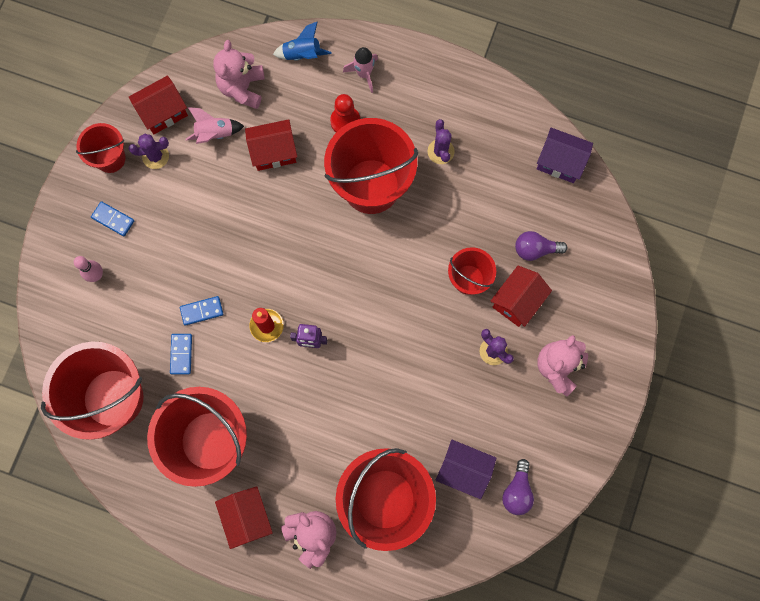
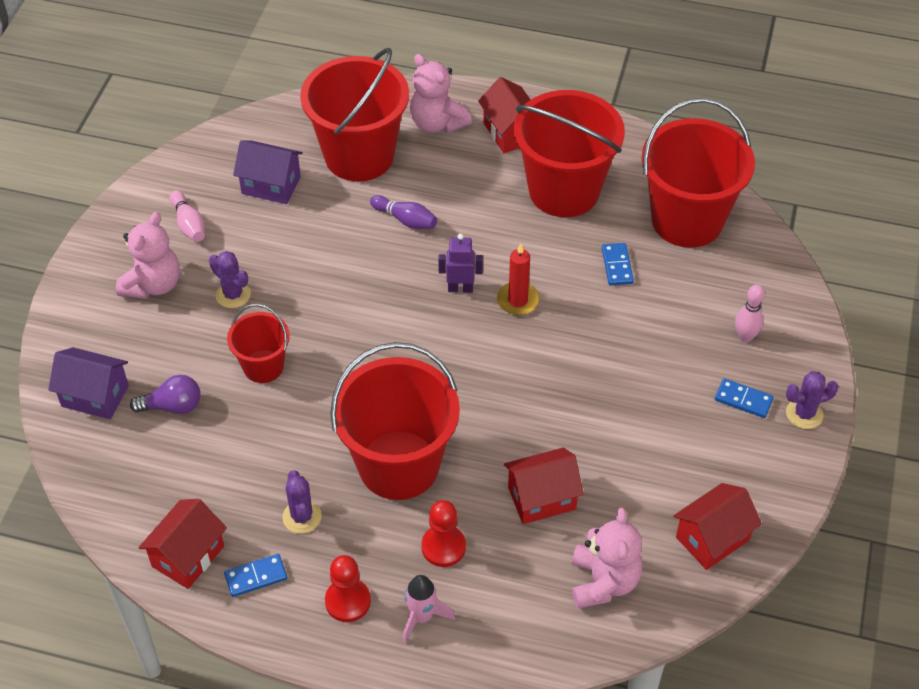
camera: 175 degrees right, 25 degrees down
(110, 158) = (770, 472): red bucket -> none
(155, 156) = (707, 480): purple cactus -> purple cactus (804, 414)
(202, 311) = (602, 309): blue domino -> blue domino (256, 576)
(215, 133) = (631, 516): pink rocket -> none
(302, 54) = (520, 639): blue rocket -> none
(349, 419) = (405, 220): none -> purple bowling pin
(411, 88) = (348, 601): none -> red pawn
(517, 301) = (200, 347): red house -> red house (188, 556)
(517, 491) = (210, 172): purple light bulb -> none
(532, 430) = (189, 224): none -> pink bowling pin
(560, 162) = (129, 516): purple house -> purple house (95, 396)

